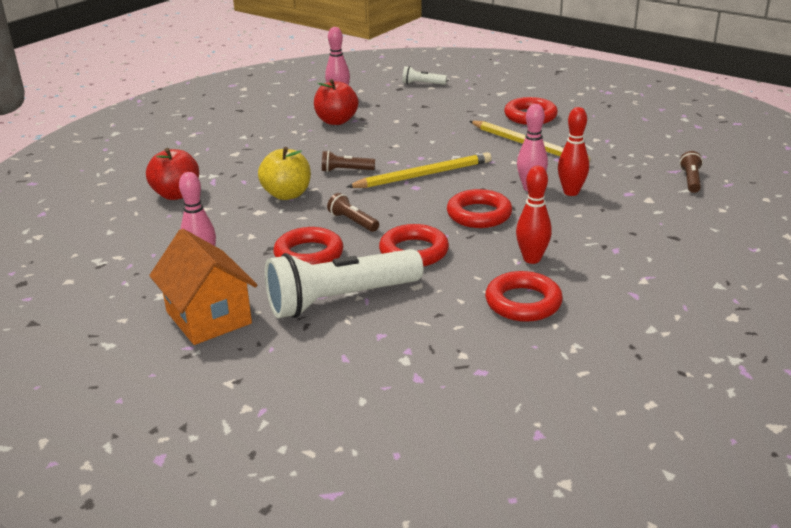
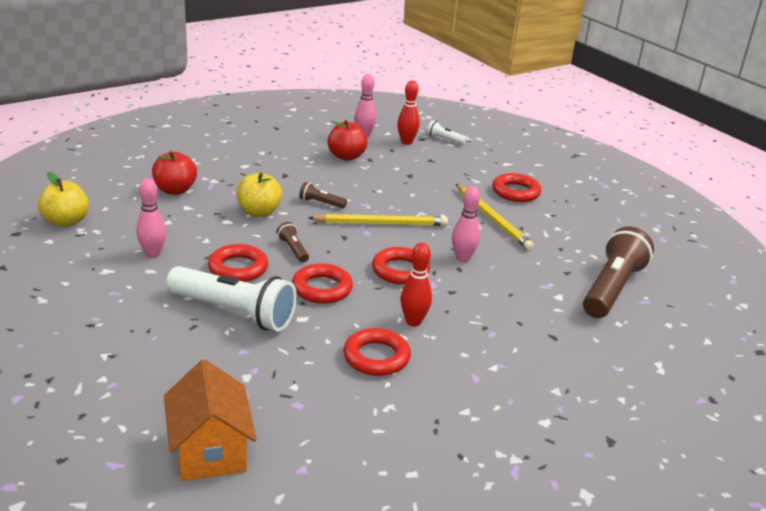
camera: 15 degrees right, 0 degrees up
(74, 256) = (66, 222): none -> yellow apple
(208, 317) = (126, 299): orange house -> orange house (210, 451)
(340, 299) = (234, 312): white flashlight -> white flashlight turned 150 degrees counterclockwise
(571, 192) = (495, 271): red bowling pin -> red bowling pin (406, 142)
(691, 180) = (612, 289): brown flashlight -> brown flashlight, size x2.29

